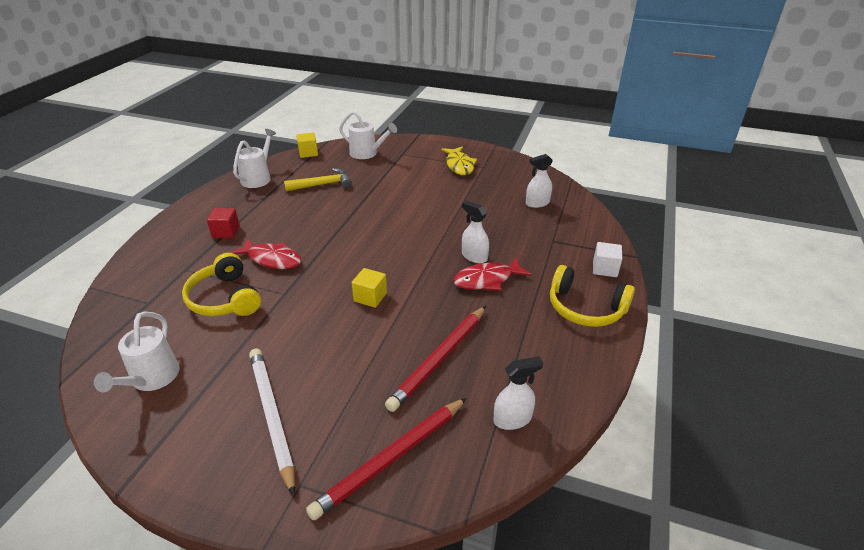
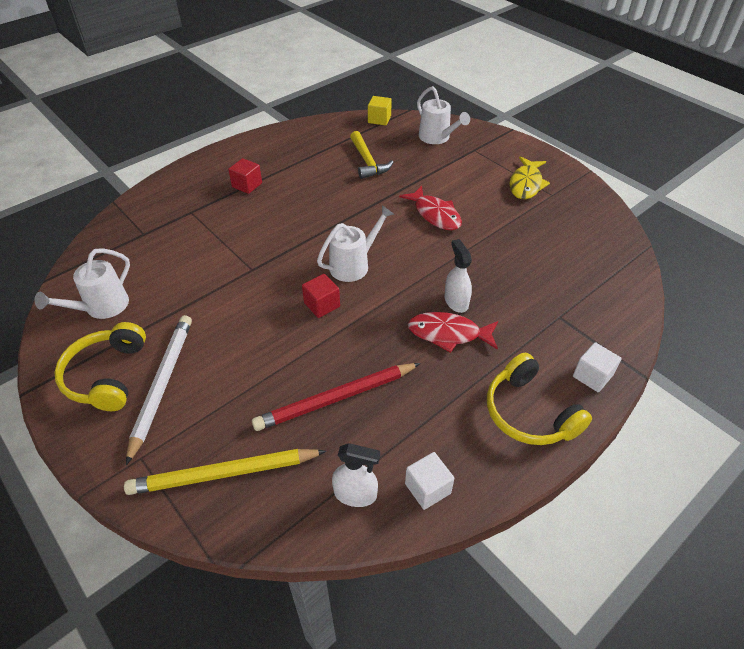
camera: 30 degrees right, 10 degrees up
(224, 298) = (201, 254): yellow headphones -> yellow headphones (106, 375)
(258, 178) = (313, 134): white watering can -> white watering can (354, 265)
(272, 259) = (265, 229): red fish -> red fish (435, 214)
(323, 184) = (367, 161): yellow hammer -> yellow hammer turned 60 degrees clockwise
(370, 297) = (322, 305): yellow cube -> red cube
(391, 458) = (224, 474): red pencil -> yellow pencil
(537, 203) = (579, 263): white spray bottle -> none
(561, 389) = (427, 488): none -> white cube

